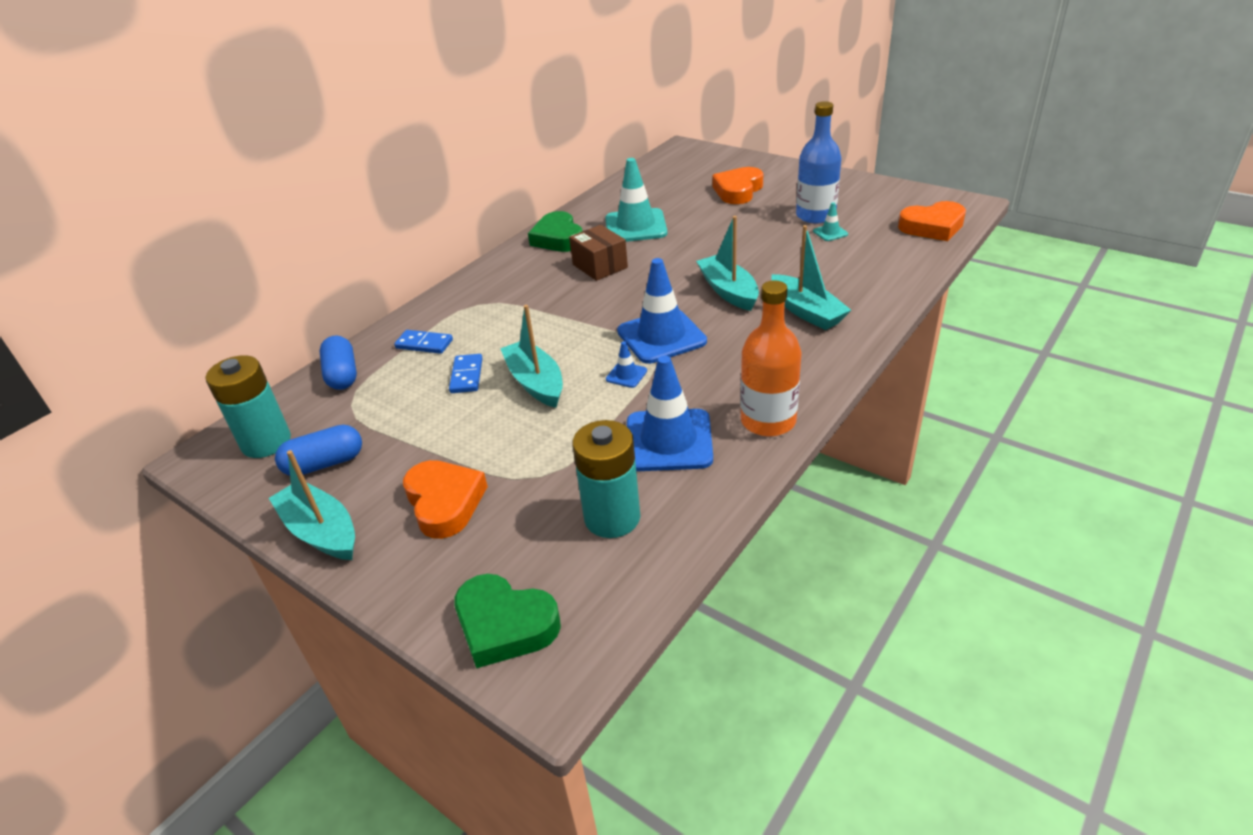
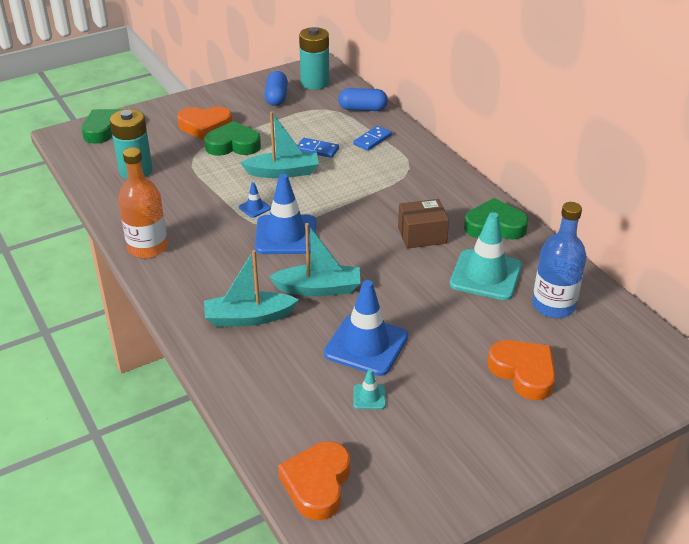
camera: 110 degrees right, 0 degrees up
(321, 531) = (222, 93): turquoise boat -> none
(488, 450) = (233, 145): none -> green heart
(668, 440) = (173, 205): blue traffic cone -> blue traffic cone (366, 345)
(815, 215) = (416, 405): blue bottle -> blue bottle (553, 306)

